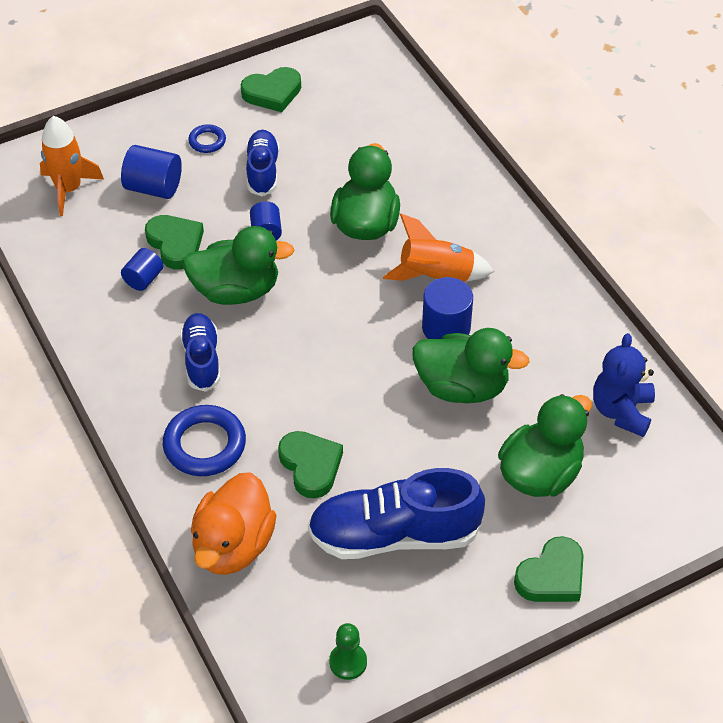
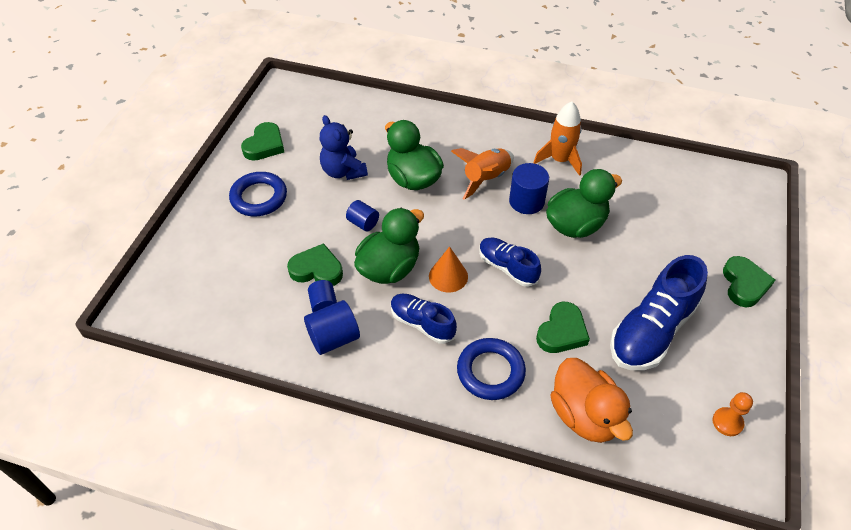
camera: 45 degrees left, 0 degrees up
(68, 189) = (201, 288): orange rocket -> orange rocket (560, 160)
(153, 187) = (259, 247): blue cylinder -> blue cylinder (334, 338)
(207, 141) = (259, 197): blue ring -> blue ring, size x1.89
(262, 171) = (316, 191): blue shoe -> blue shoe (507, 267)
(277, 338) = (448, 276): none -> orange cone
(311, 466) = (562, 332): green heart -> green heart turned 105 degrees clockwise
(348, 662) = (727, 422): green pawn -> orange pawn
(540, 473) = (669, 238): green duck -> none
(621, 411) = (658, 178): blue teddy bear -> blue teddy bear (343, 171)

